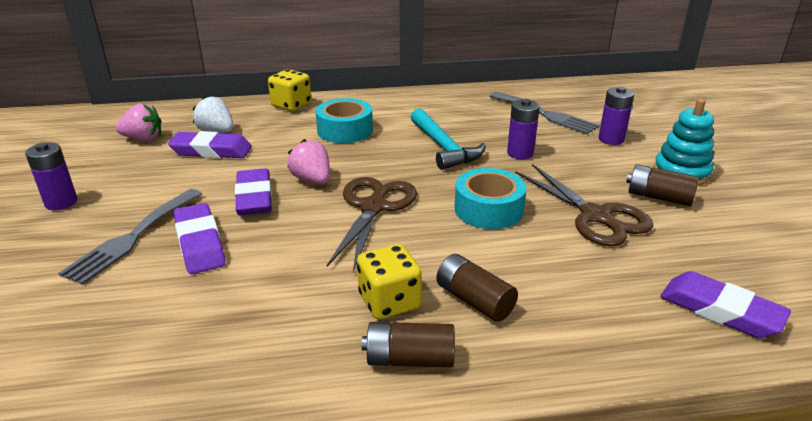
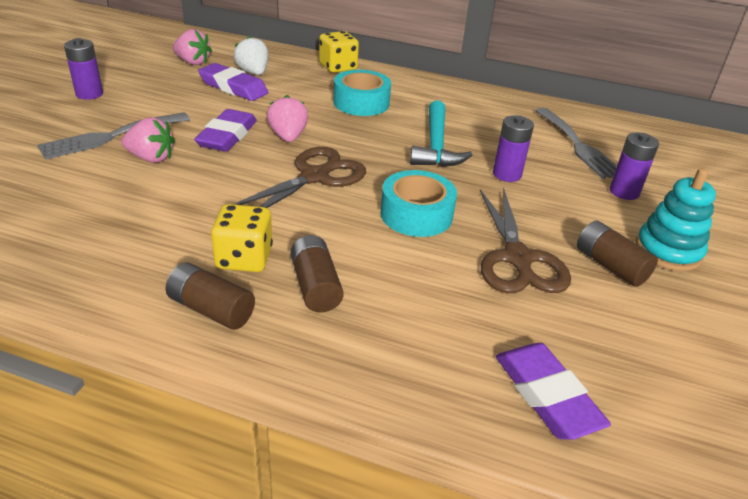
camera: 25 degrees right, 5 degrees up
(200, 243) = (151, 158): purple eraser -> pink strawberry

